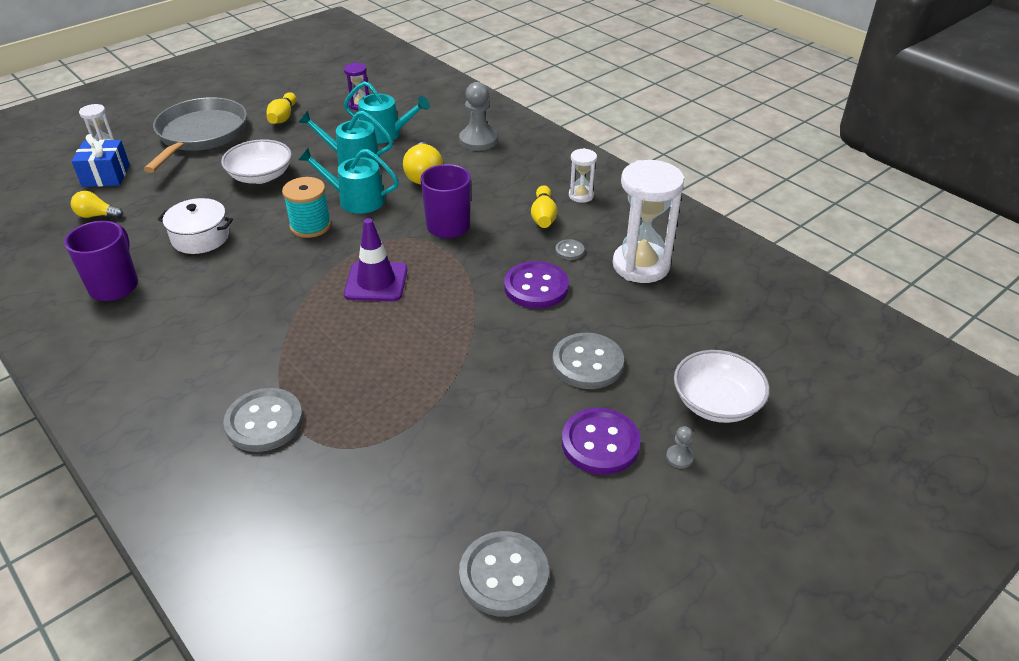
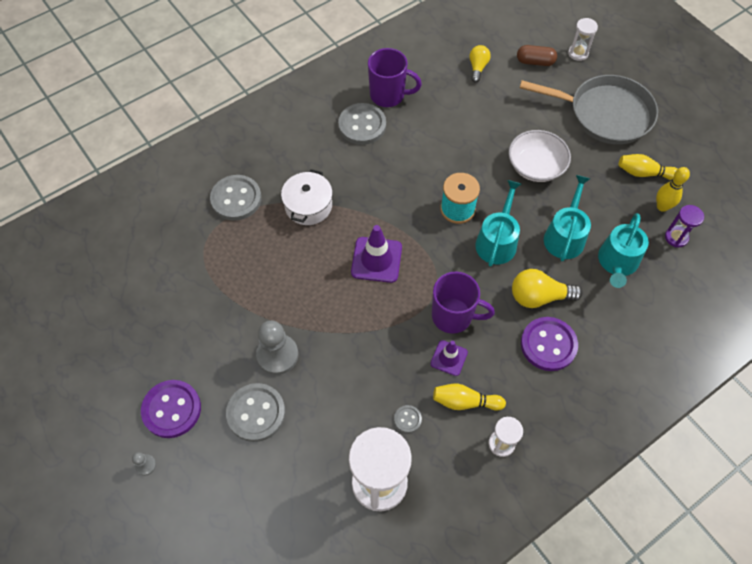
camera: 95 degrees right, 20 degrees up
(106, 176) = (535, 62): blue gift -> brown capsule
(200, 237) = (445, 136): white pot -> white pot (308, 205)
(324, 110) = (662, 206): none -> yellow bowling pin
(478, 140) = (609, 350): grey pawn -> grey pawn (277, 355)
(497, 227) = (449, 358): none -> purple traffic cone
(504, 575) = (82, 335): grey button -> grey button (362, 125)
(536, 287) = (357, 383): purple button -> purple button (548, 345)
(716, 403) = (193, 509): white bowl -> none

